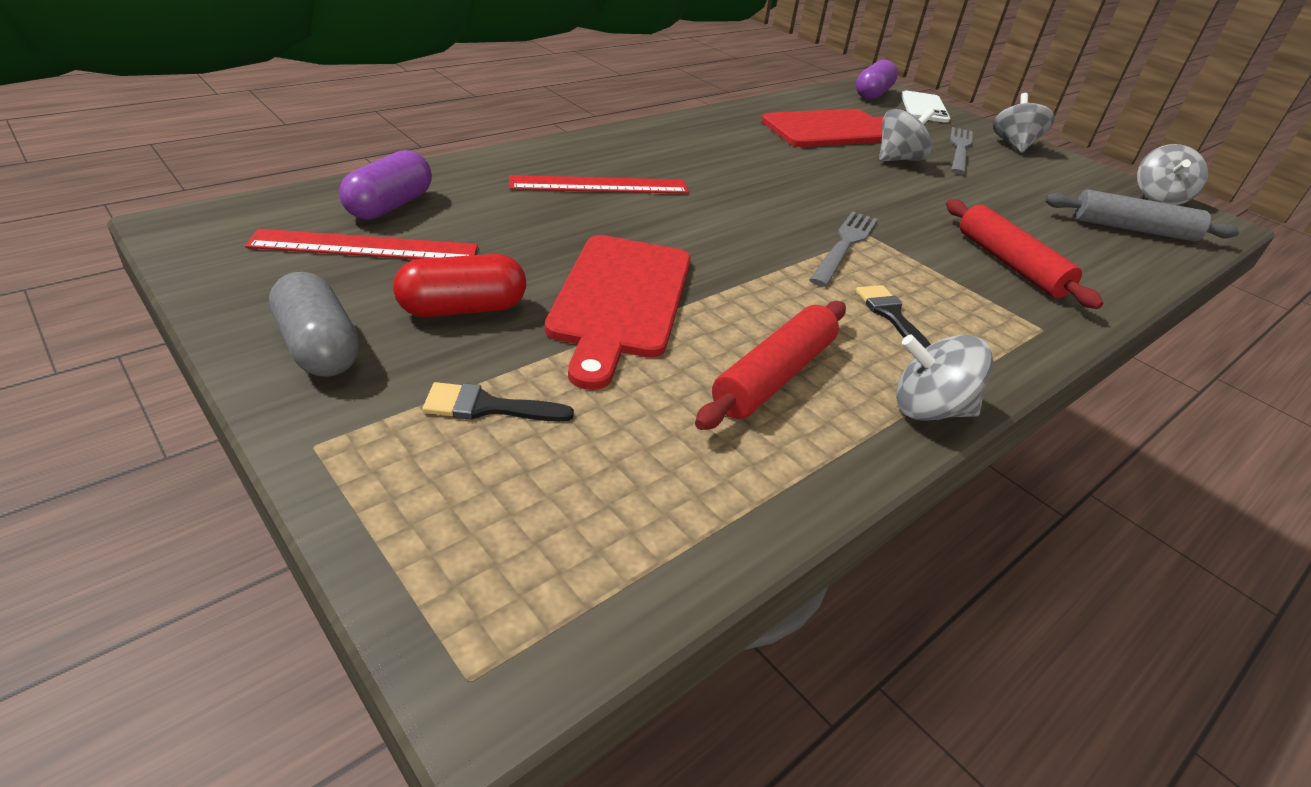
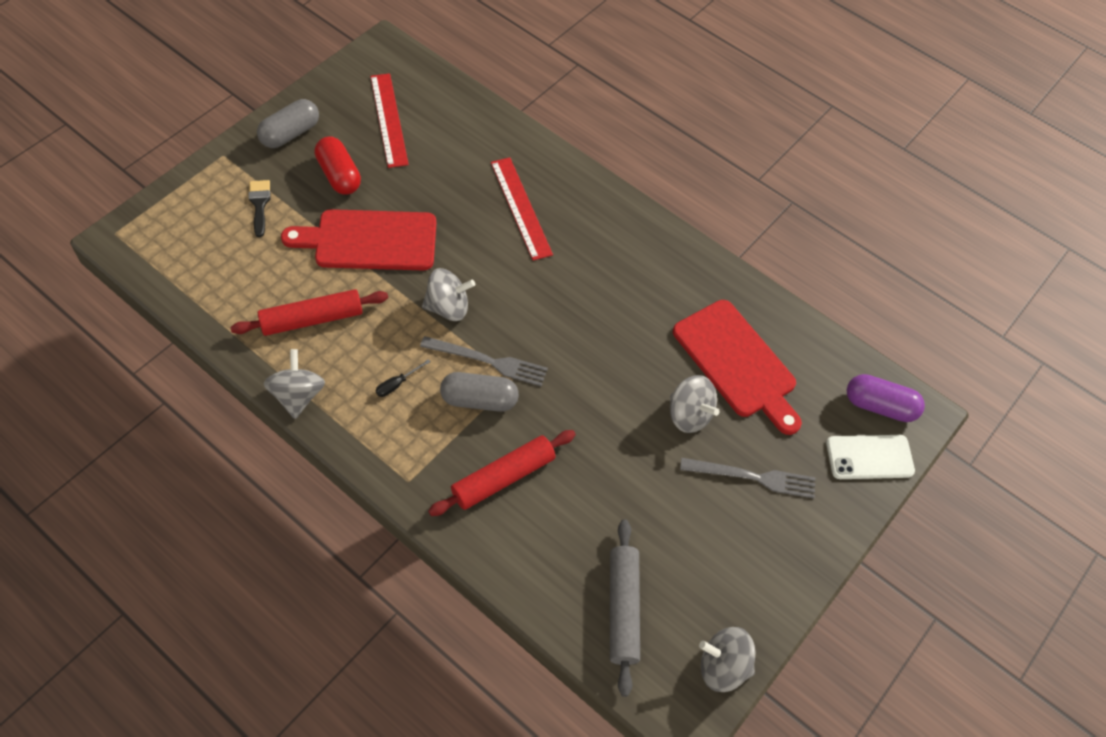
camera: 80 degrees right, 20 degrees up
(390, 206) = (441, 115): purple capsule -> none
(774, 376) = (312, 319): red rolling pin -> red rolling pin turned 45 degrees counterclockwise
(890, 315) = (397, 384): black brush -> black screwdriver
(904, 261) = (479, 400): none -> grey capsule
(1014, 145) = (802, 539): grey spinning top -> grey spinning top (448, 307)

